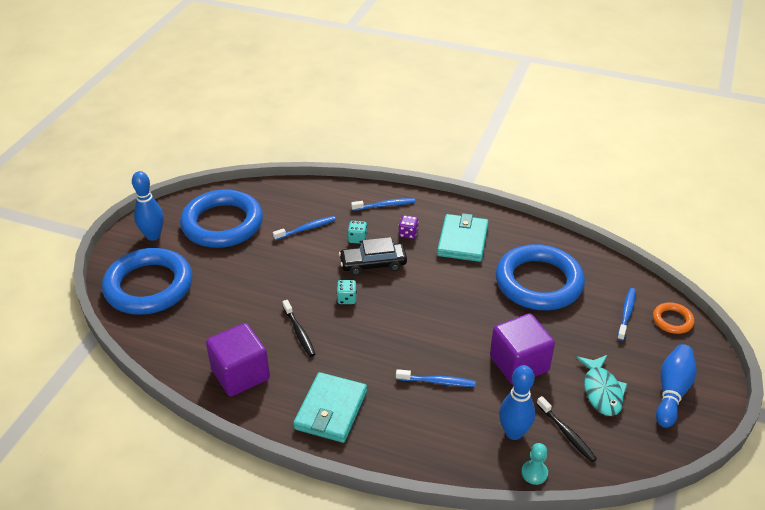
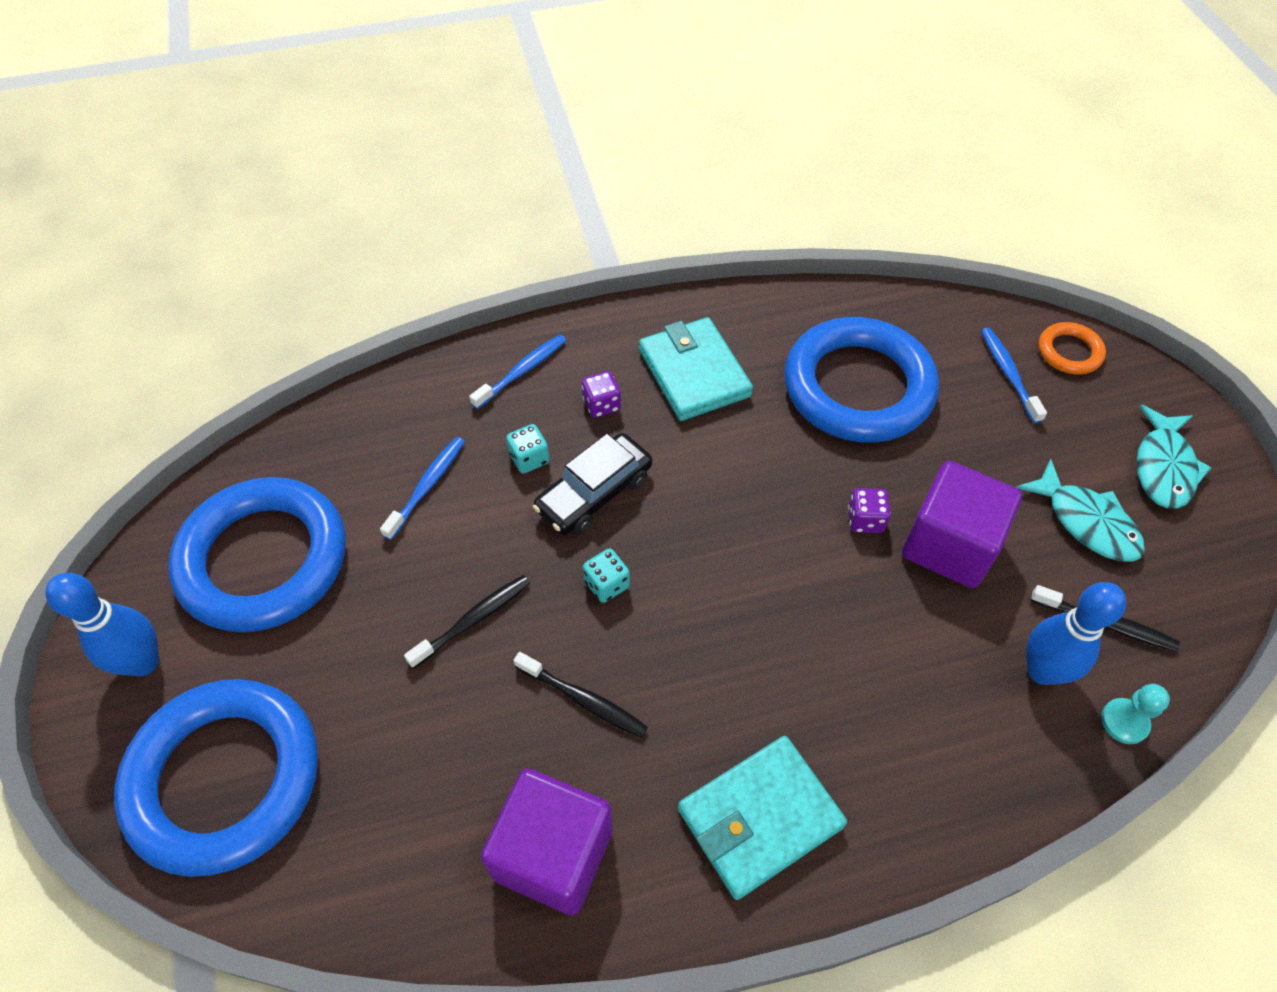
camera: 35 degrees left, 15 degrees up
(281, 283) = (473, 620): none -> black toothbrush
(331, 410) = (760, 818): turquoise wallet -> turquoise wallet turned 75 degrees clockwise
(437, 382) = (869, 652): blue toothbrush -> none
(487, 334) = (865, 520): none -> purple dice
(672, 392) = (1163, 467): blue bowling pin -> turquoise fish

